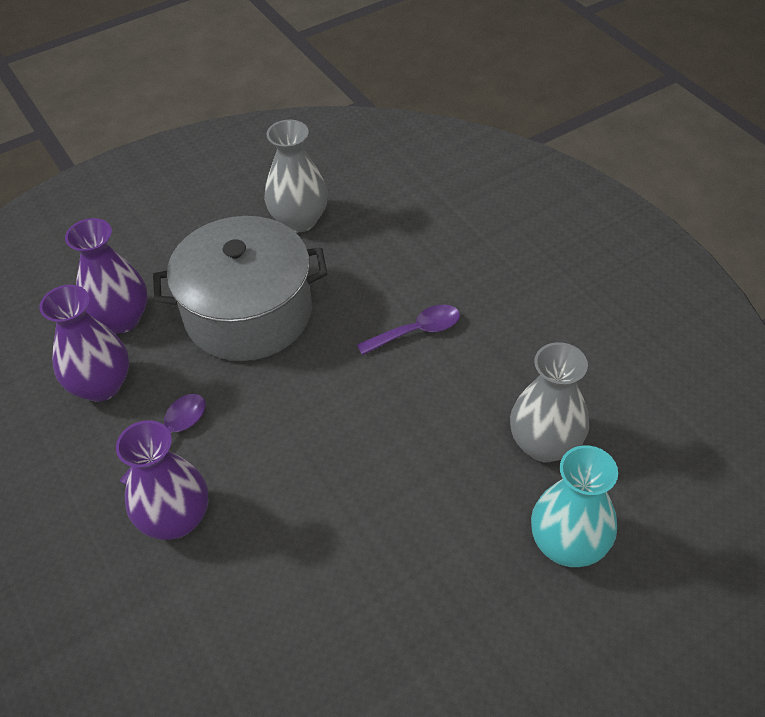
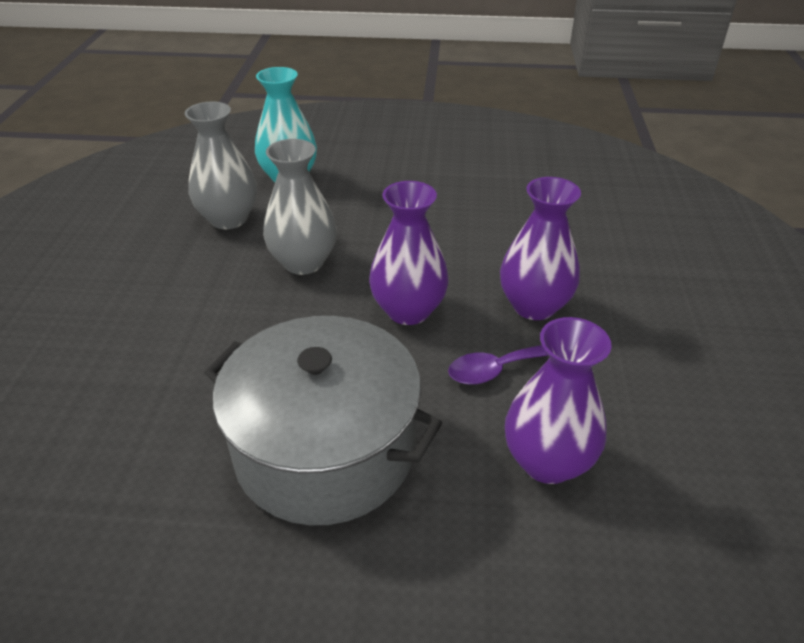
camera: 145 degrees left, 10 degrees down
(121, 319) = (479, 542): purple vase -> purple vase (408, 311)
(299, 220) = (133, 550): grey vase -> grey vase (303, 262)
(416, 331) = (200, 332): purple spoon -> none

